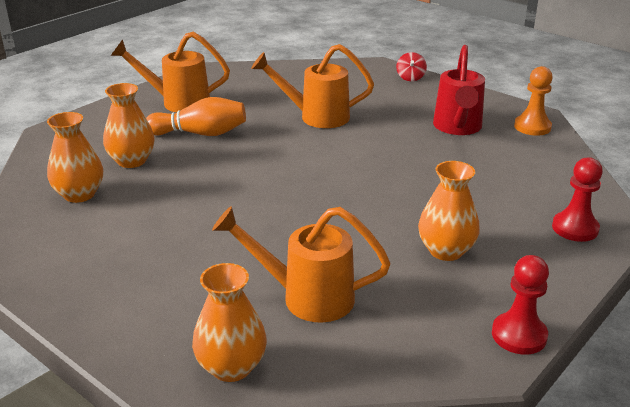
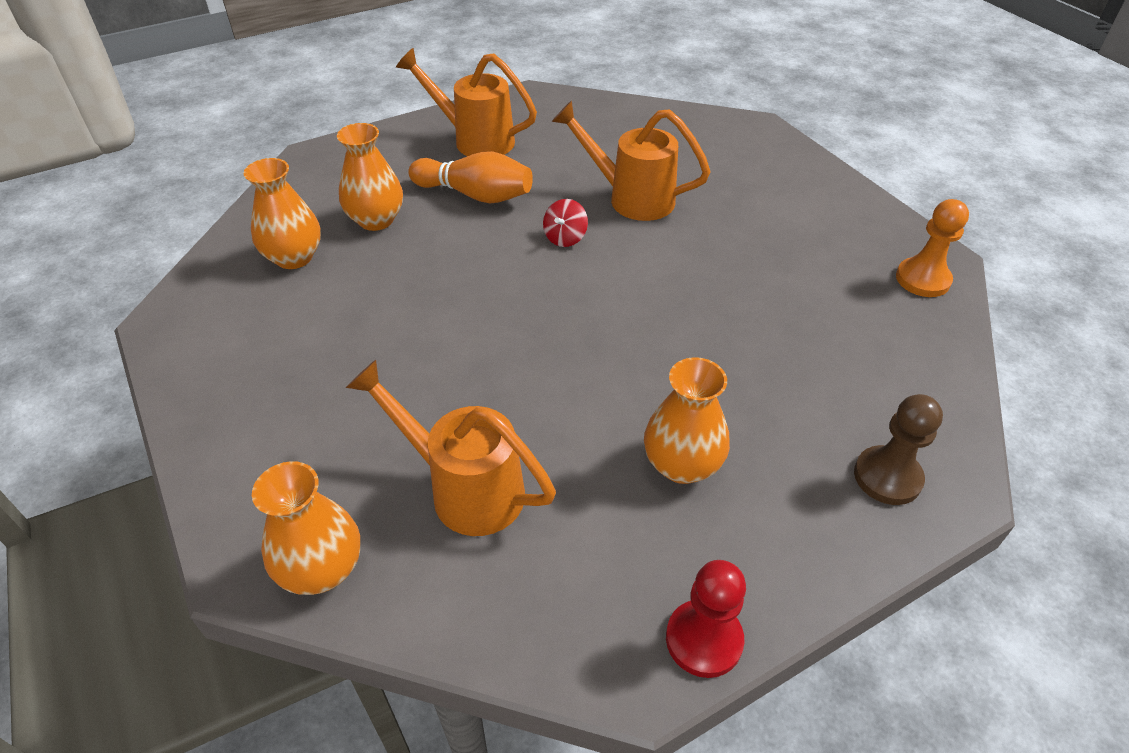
camera: 20 degrees right, 15 degrees up
(410, 78) = (792, 157): red spinning top -> red spinning top (565, 238)
(457, 128) = (811, 258): red watering can -> none
(575, 228) = (887, 477): red pawn -> brown pawn

